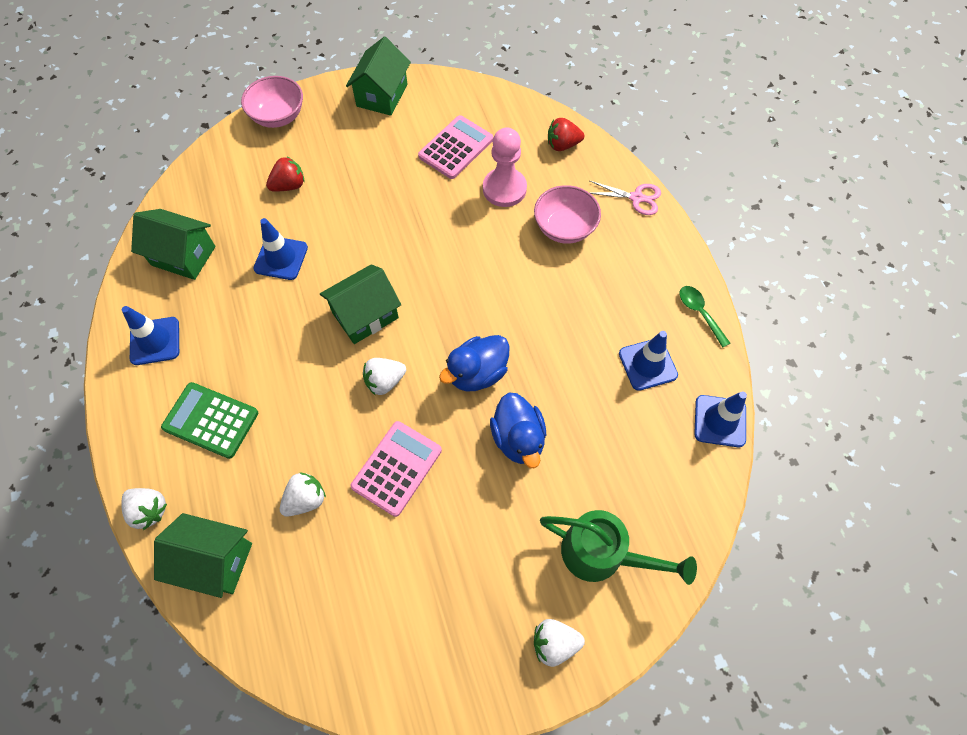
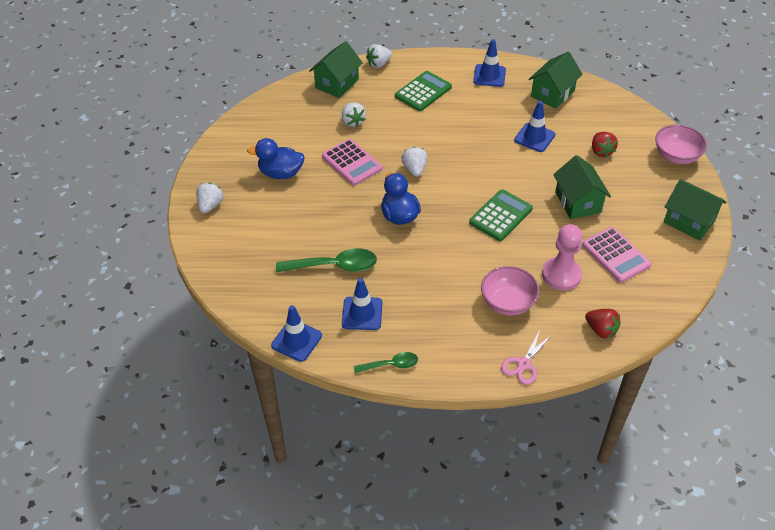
camera: 110 degrees right, 15 degrees down
(365, 315) = (470, 170): green house -> green house (577, 202)
(436, 263) = (501, 216): none -> green calculator
(518, 439) = (341, 224): blue duck -> blue duck (281, 173)
(562, 145) = (601, 330): red strawberry -> red strawberry turned 120 degrees clockwise
(592, 421) = (334, 266): none -> green spoon
(602, 554) = (245, 242): green watering can -> none

